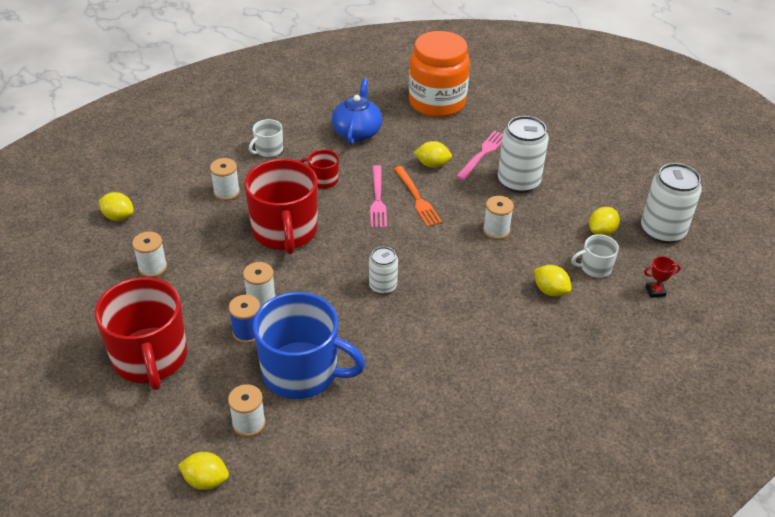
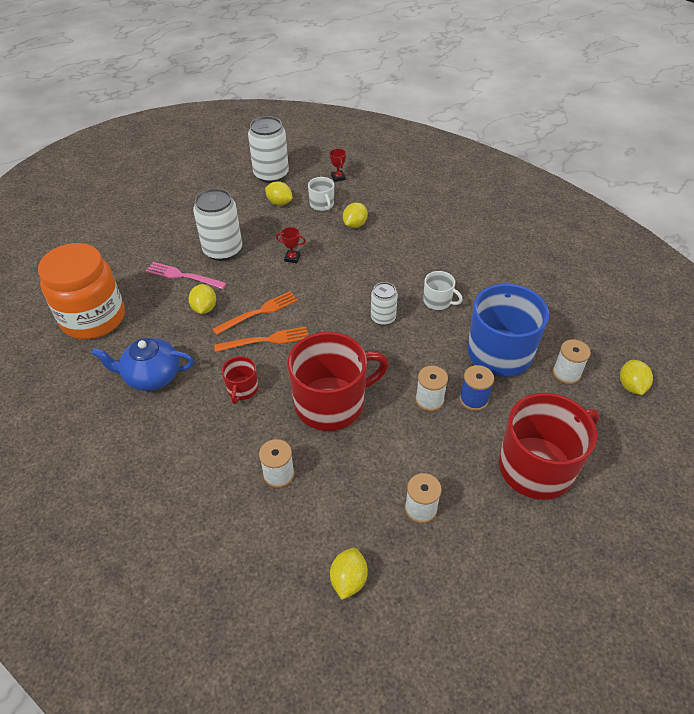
camera: 100 degrees left, 5 degrees up
(268, 150) = (192, 453): white mug -> white mug (438, 301)
(377, 199) = (266, 340): pink fork -> orange fork
(496, 230) = (292, 258): white spool -> red trophy

